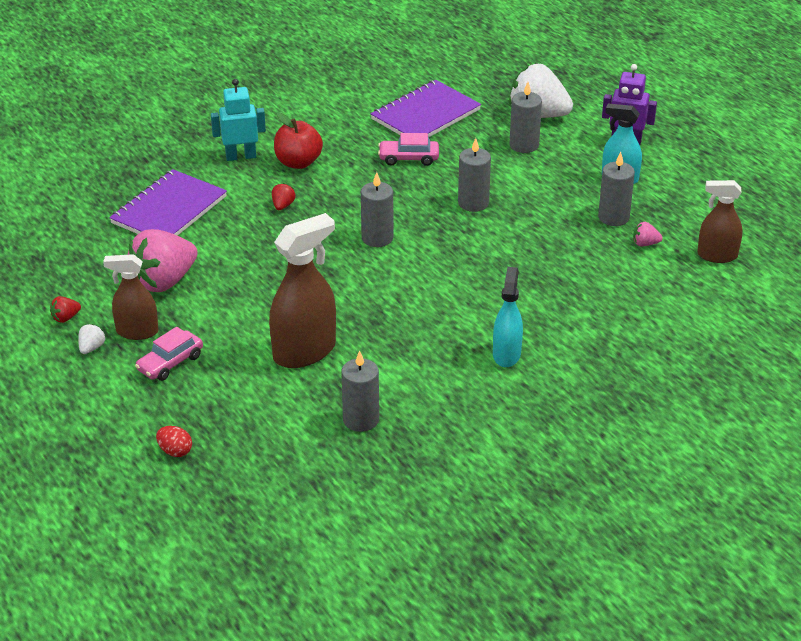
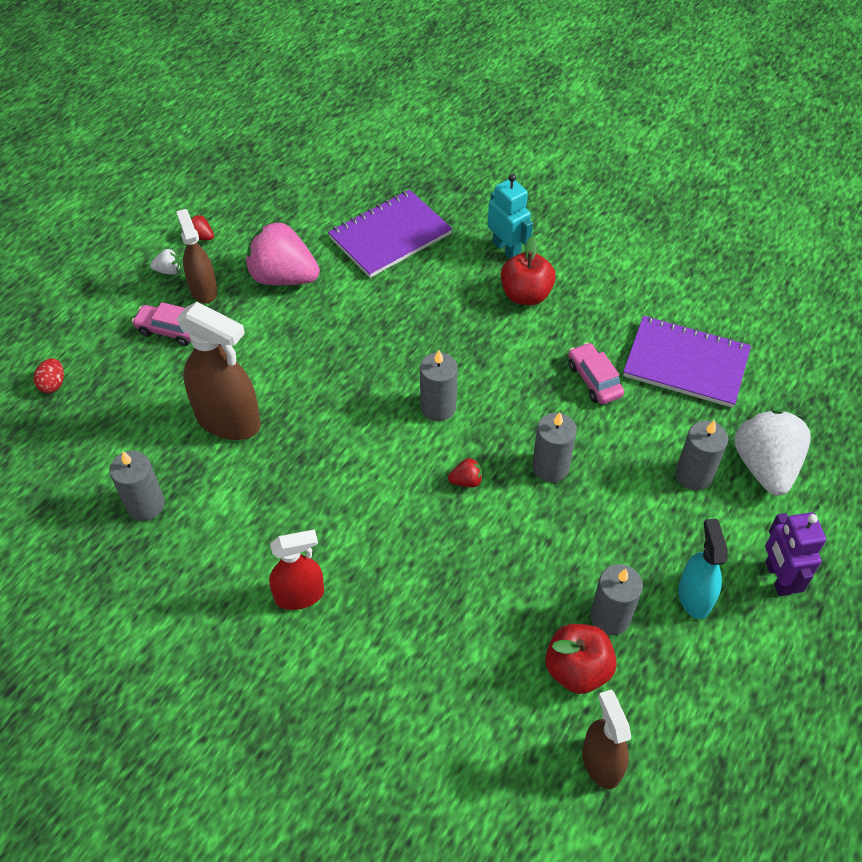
camera: 65 degrees right, 15 degrees up
(169, 210) = (390, 236): purple notebook -> purple notebook turned 45 degrees counterclockwise
(283, 206) = (447, 312): red strawberry -> red strawberry (466, 481)
(506, 354) = (300, 595): turquoise spray bottle -> red spray bottle
(645, 244) = (577, 669): pink strawberry -> red apple

